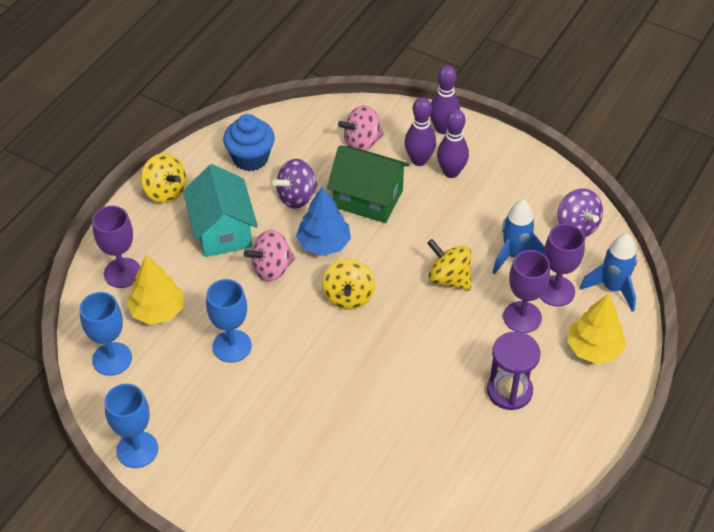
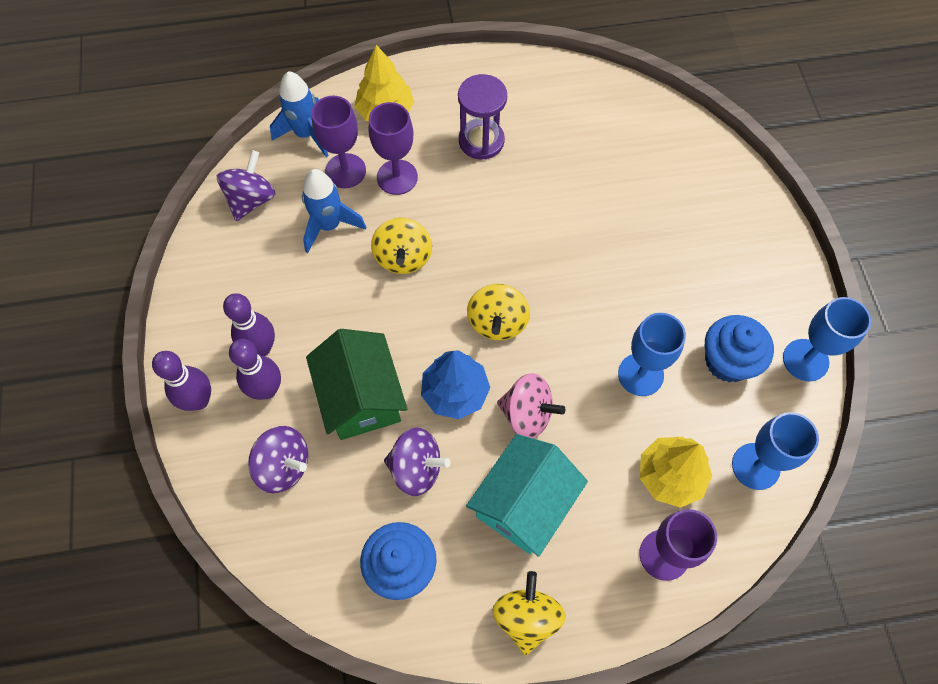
camera: 130 degrees left, 15 degrees up
(187, 402) = (727, 361): none -> blue cupcake
(348, 296) = (497, 322): yellow spinning top -> yellow spinning top turned 135 degrees clockwise
(362, 142) = (283, 466): pink spinning top -> purple spinning top

